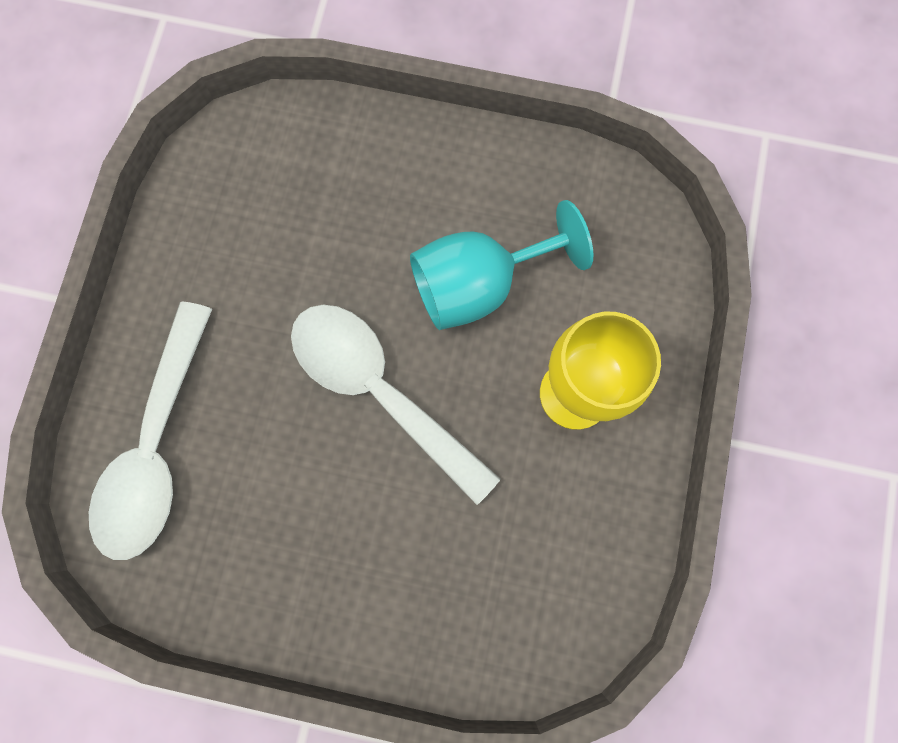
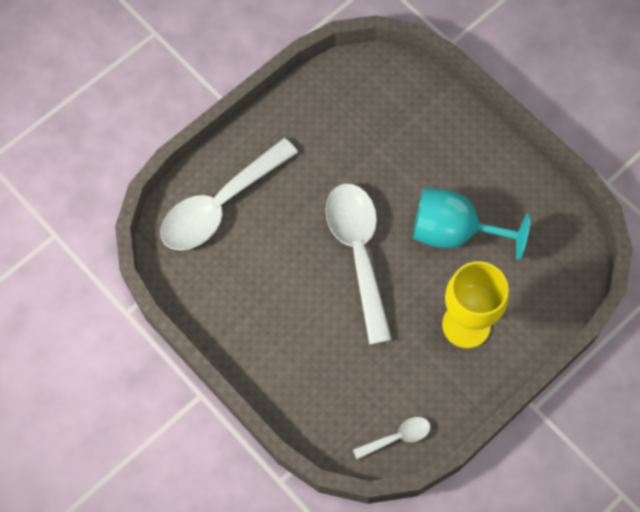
camera: 35 degrees right, 10 degrees down
(593, 601) = (397, 437): none -> white spoon

